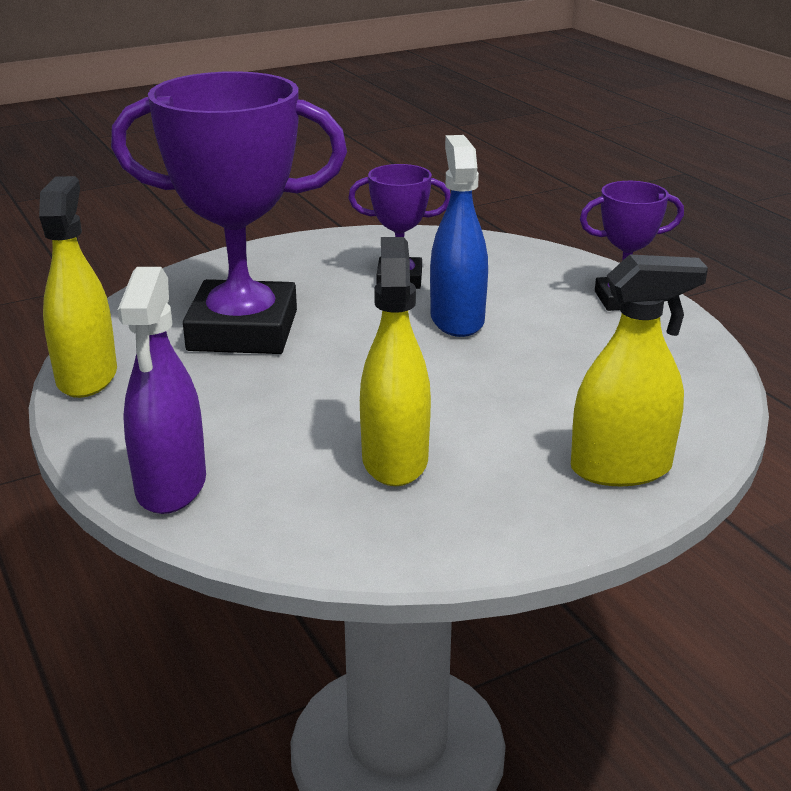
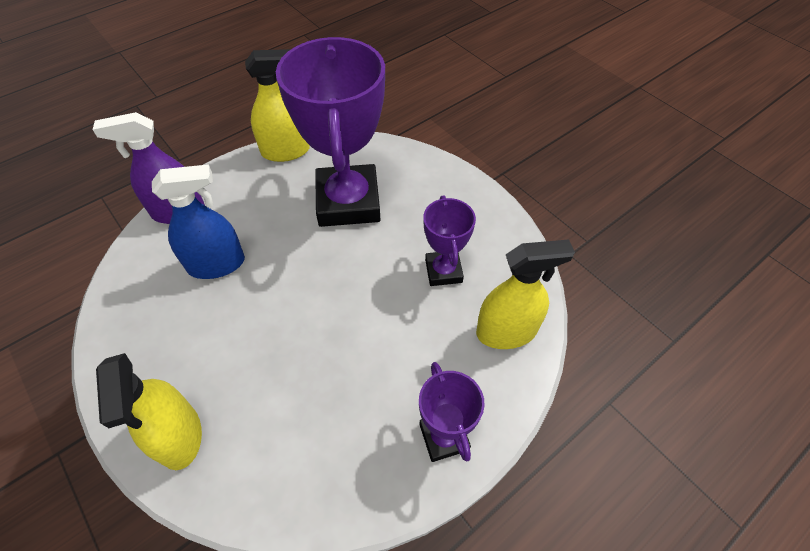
camera: 80 degrees right, 25 degrees up
(395, 460) = (197, 304): yellow spray bottle -> yellow spray bottle (506, 332)
(457, 319) = (383, 316): blue spray bottle -> blue spray bottle (216, 264)

